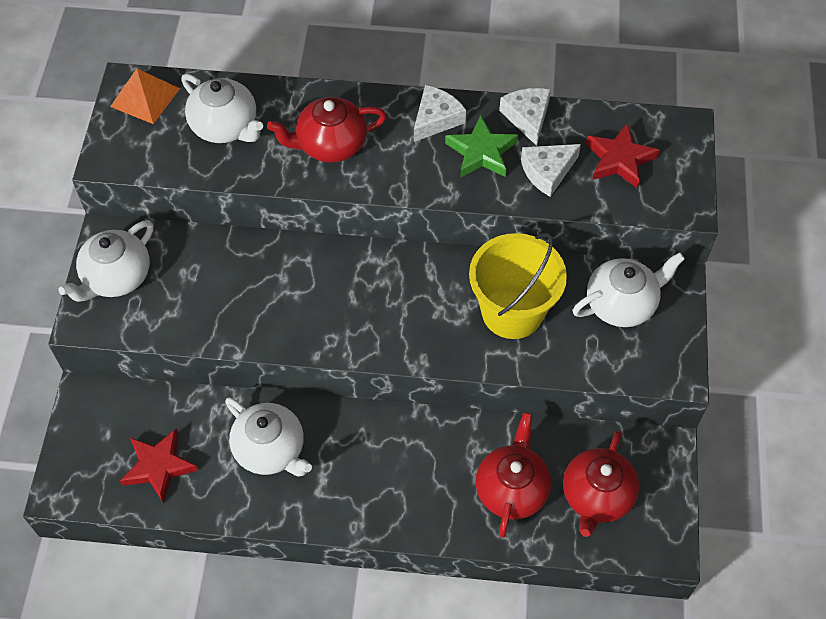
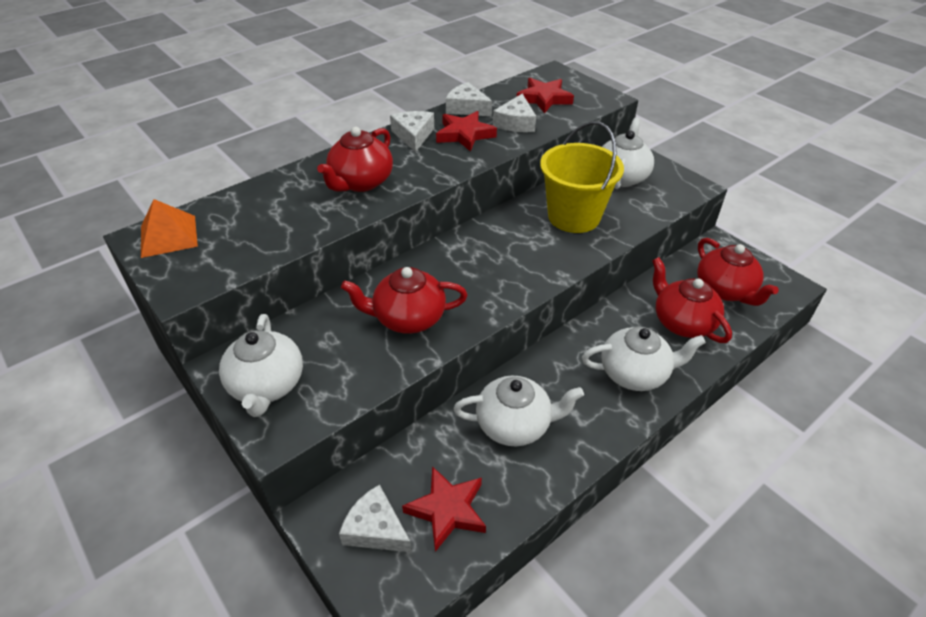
camera: 45 degrees left, 15 degrees down
(106, 437) = (376, 528): none -> white cheese
(225, 127) = (265, 215): white teapot -> white teapot (635, 373)
(260, 300) = (408, 318): none -> red teapot
(481, 152) = (465, 135): green star -> red star

